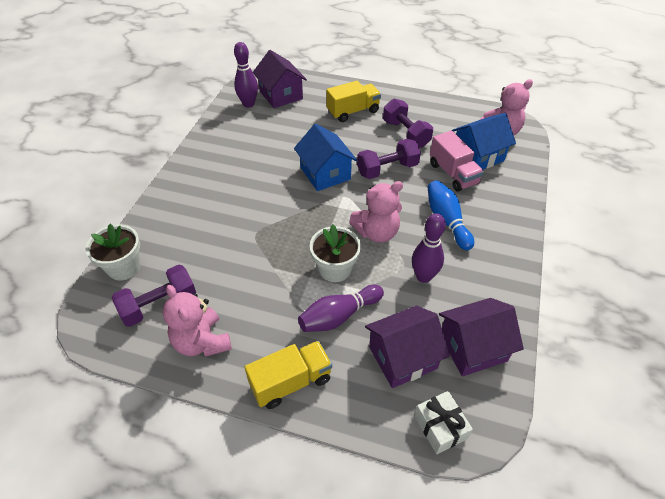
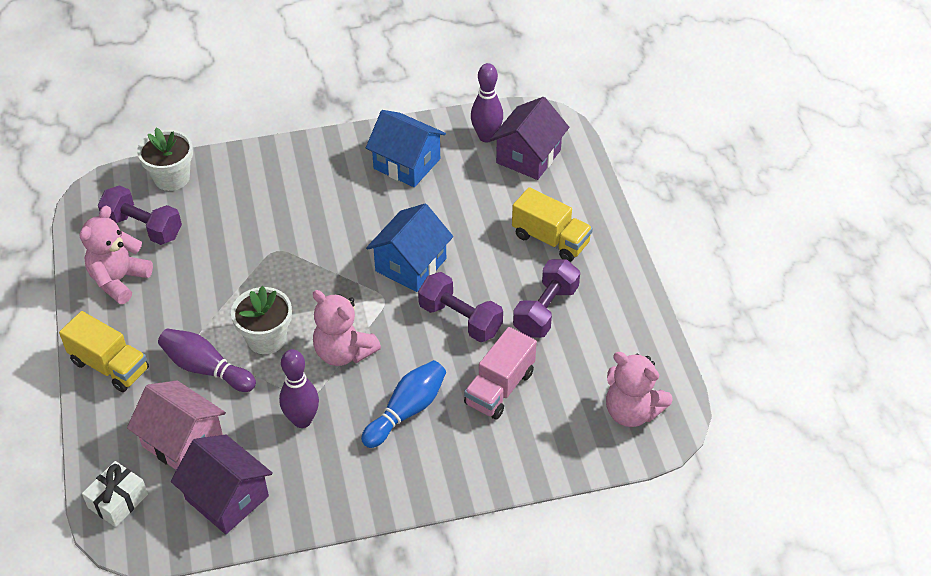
camera: 60 degrees right, 0 degrees up
(402, 357) = (182, 441): purple house -> pink house
(478, 156) = (555, 402): blue house -> blue house (407, 164)

